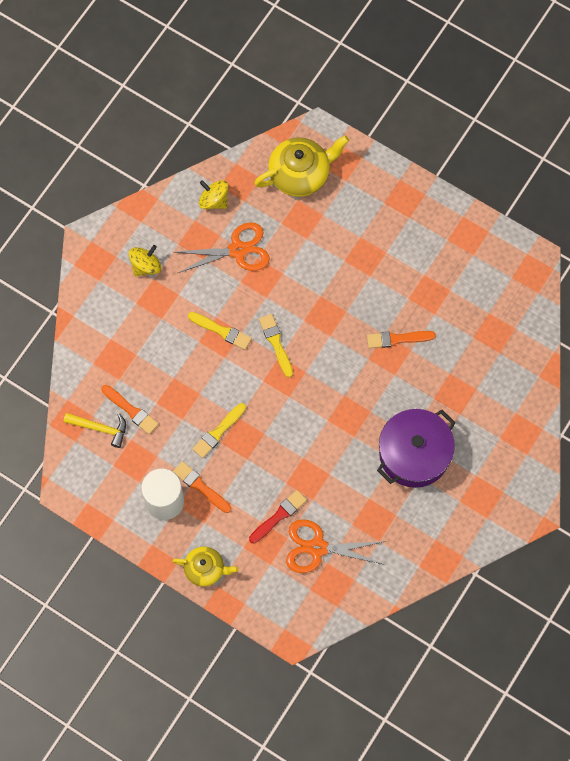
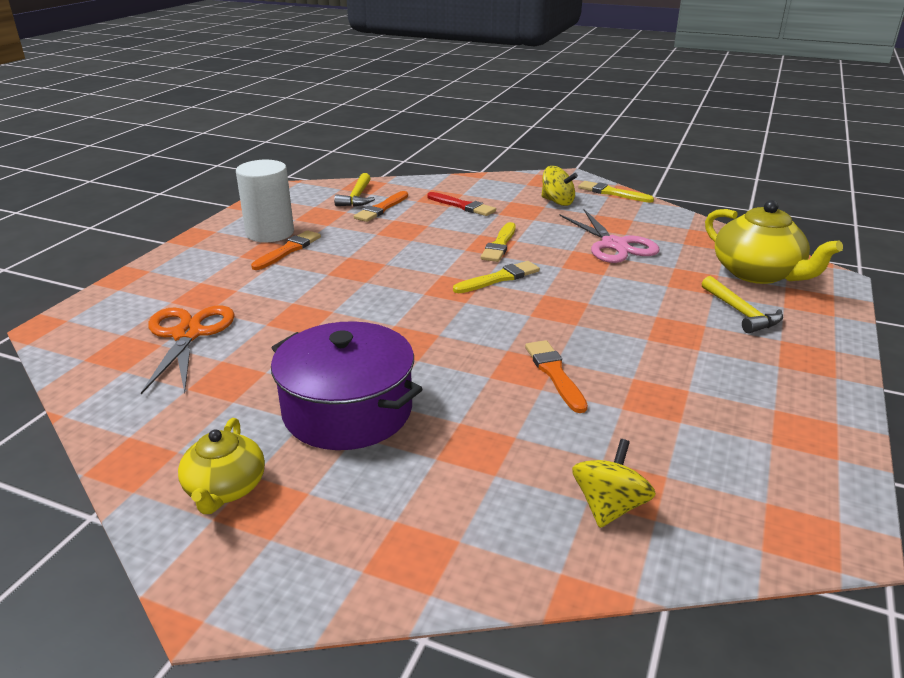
camera: 80 degrees right, 40 degrees down
(205, 569) = (175, 261): yellow teapot -> yellow teapot (225, 488)
(214, 200) = (668, 227): yellow spinning top -> yellow spinning top (609, 506)
(218, 432) = (363, 254): yellow brush -> yellow brush (612, 193)
(238, 250) = (614, 245): orange scissors -> pink scissors
(279, 516) = (243, 301): red brush -> red brush (462, 206)
(349, 209) = (741, 313): none -> yellow hammer

